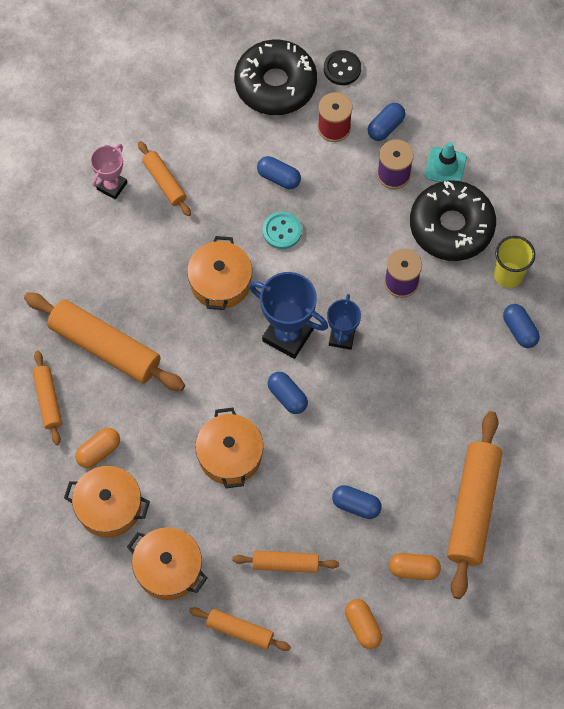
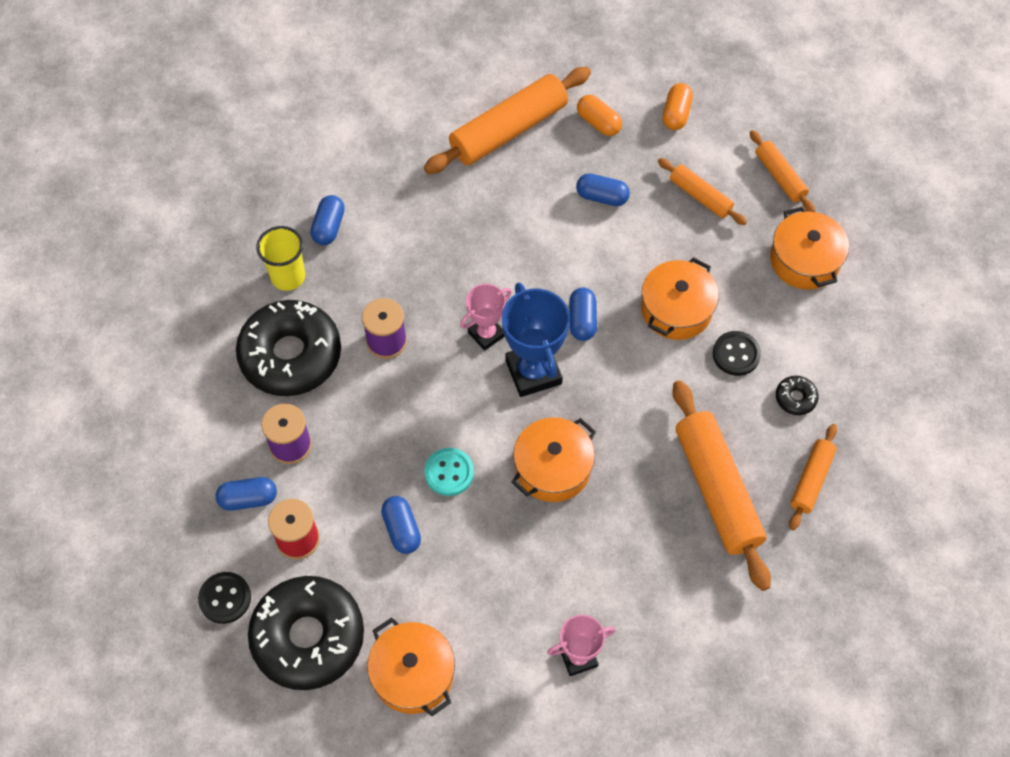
camera: 140 degrees left, 5 degrees down
(99, 451) = (795, 398): orange capsule -> black donut
(109, 507) = (821, 344): orange pot -> orange pot (413, 674)
(163, 453) = (736, 354): none -> black button
(164, 182) = (520, 617): orange rolling pin -> none
(342, 337) = (486, 334): blue trophy -> pink trophy
(356, 505) = (602, 197): blue capsule -> blue capsule turned 45 degrees counterclockwise
(445, 166) = (236, 414): turquoise traffic cone -> none

